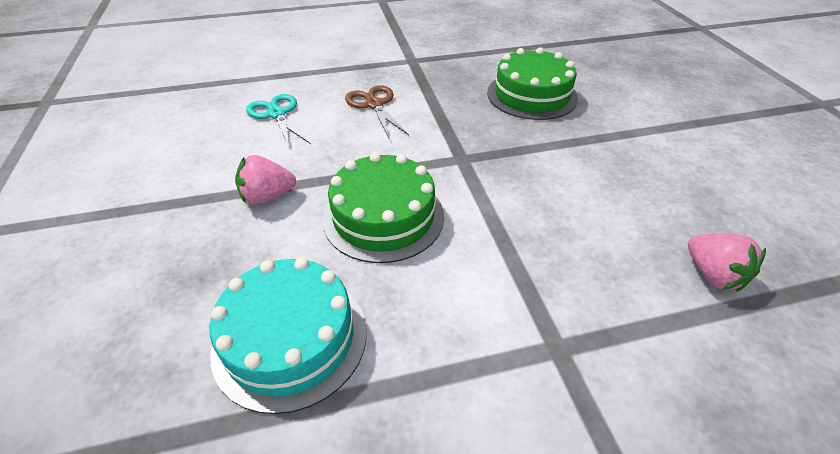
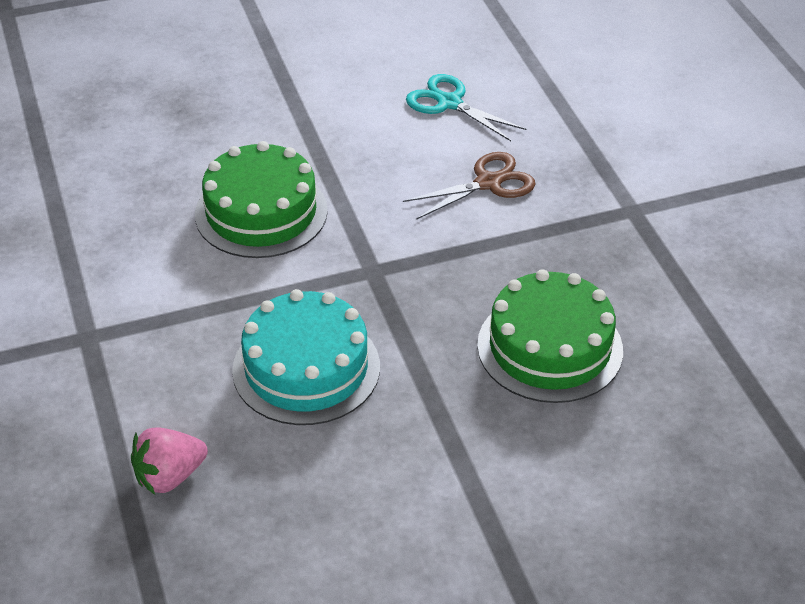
camera: 85 degrees right, 0 degrees up
(267, 196) = (290, 126): pink strawberry -> none
(276, 114) = (449, 103): turquoise scissors -> turquoise scissors turned 105 degrees counterclockwise
(290, 338) = (112, 173): turquoise cake -> turquoise cake (306, 368)

